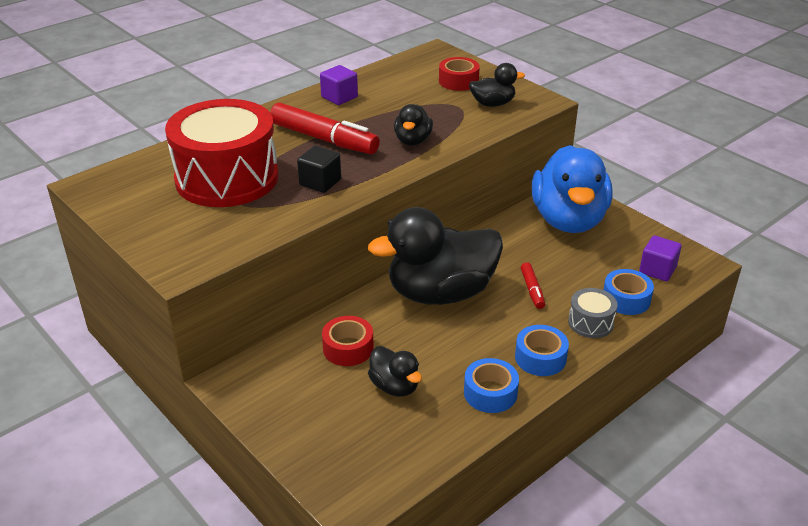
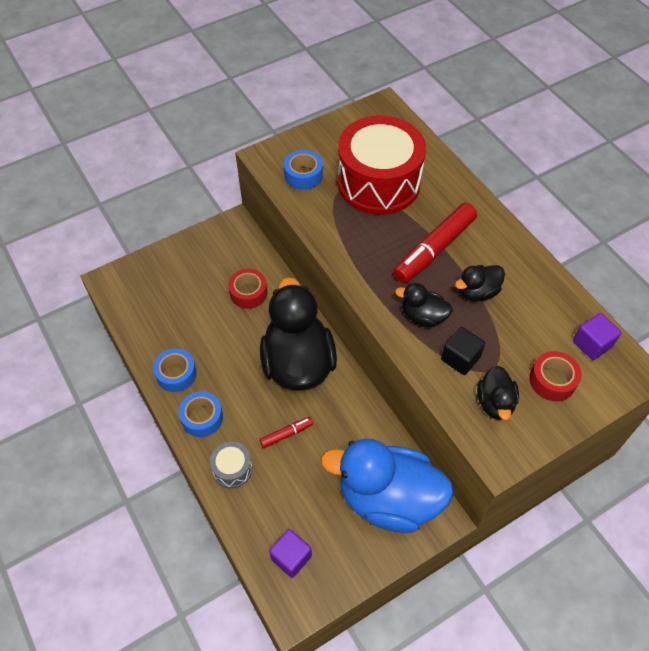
camera: 100 degrees right, 20 degrees up
(320, 182) = (361, 241): black cube -> black cube (460, 358)
(339, 97) = (517, 268): purple cube -> purple cube (592, 344)
(395, 386) = (201, 316): black duck -> black duck (477, 292)
(532, 290) = (286, 434): red marker -> red marker turned 150 degrees clockwise
(626, 299) = (255, 511): blue tape -> blue tape (303, 175)

